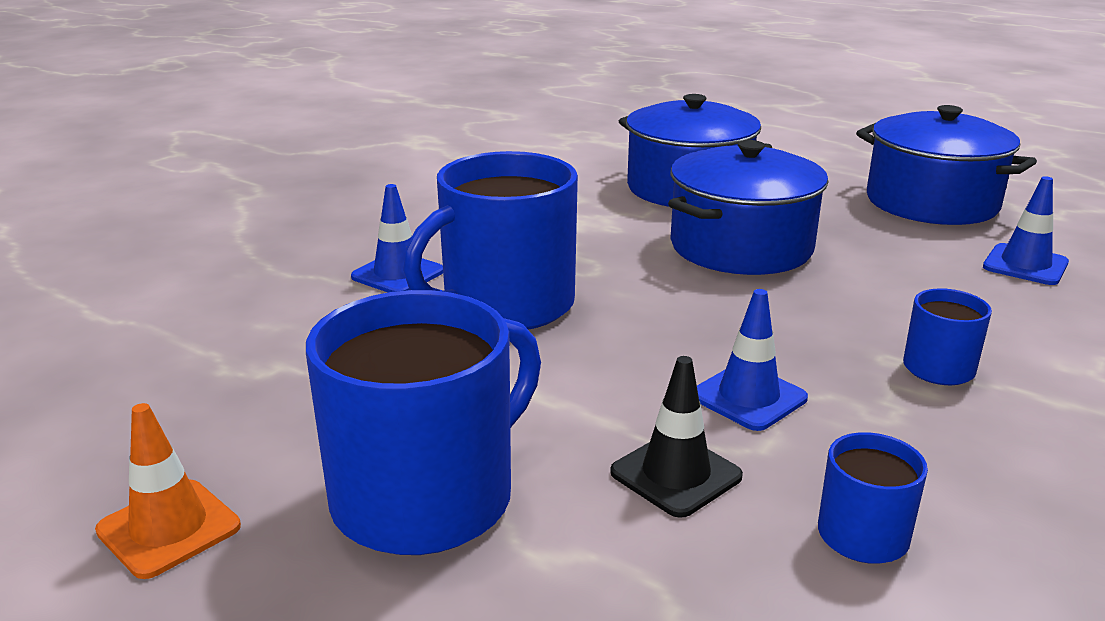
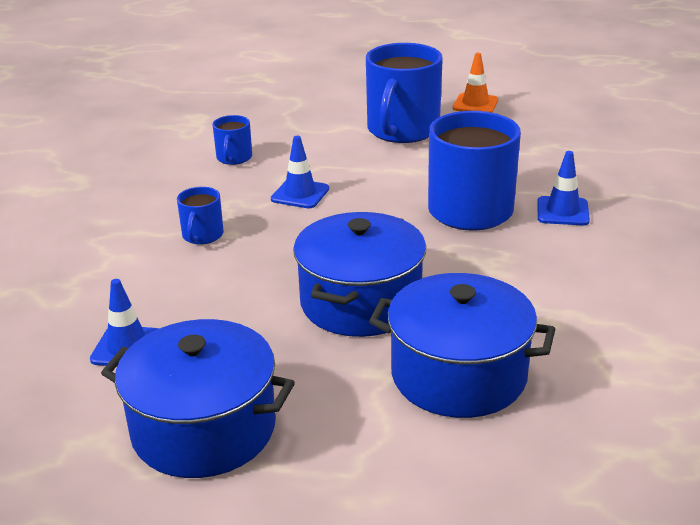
camera: 155 degrees right, 5 degrees up
(676, 474) = (315, 158): black traffic cone -> none

